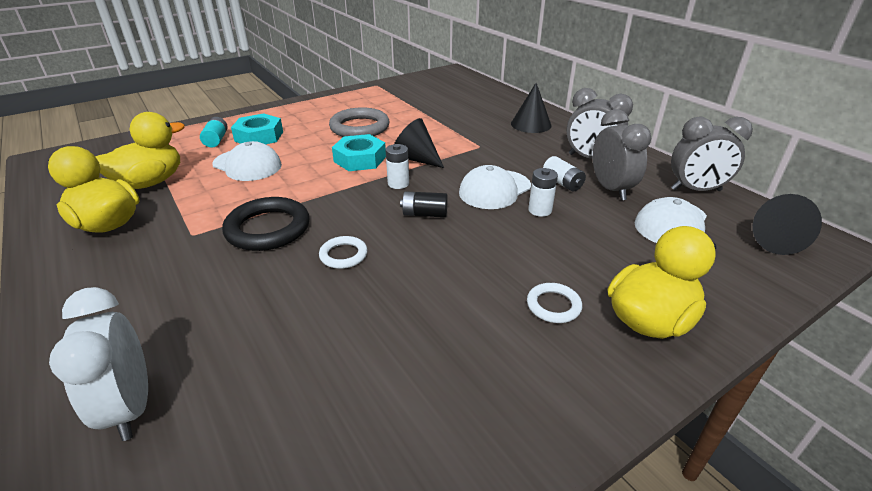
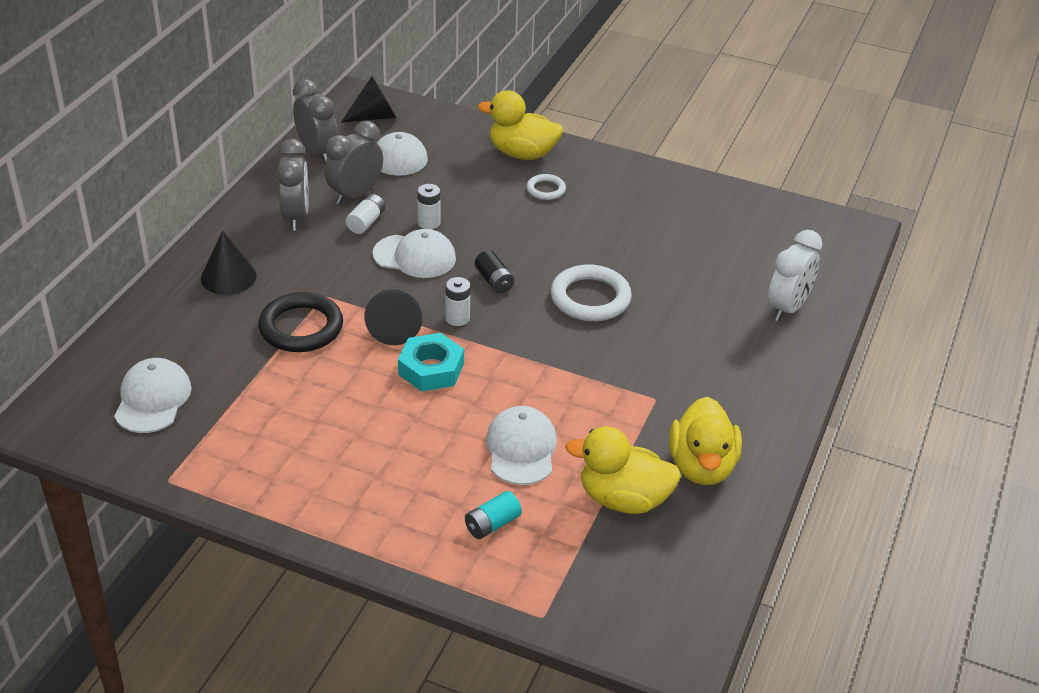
camera: 125 degrees left, 5 degrees up
(259, 136) = (448, 490): turquoise nut -> none
(268, 228) = (602, 358): black ring -> black ring (301, 327)
(343, 255) = (590, 298): white ring -> white ring, size x1.87
(359, 127) = (348, 412): grey ring -> none
(438, 91) = (152, 399): none -> white cap

